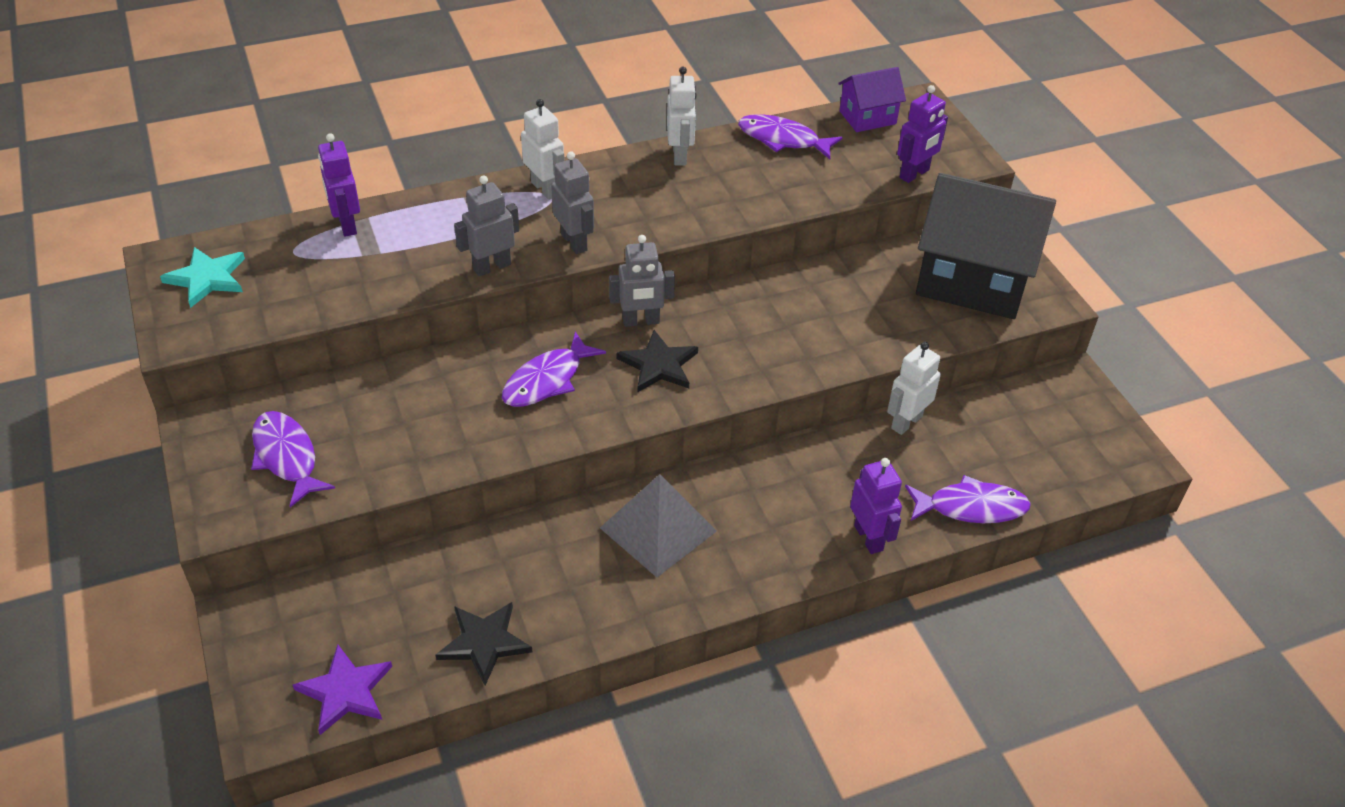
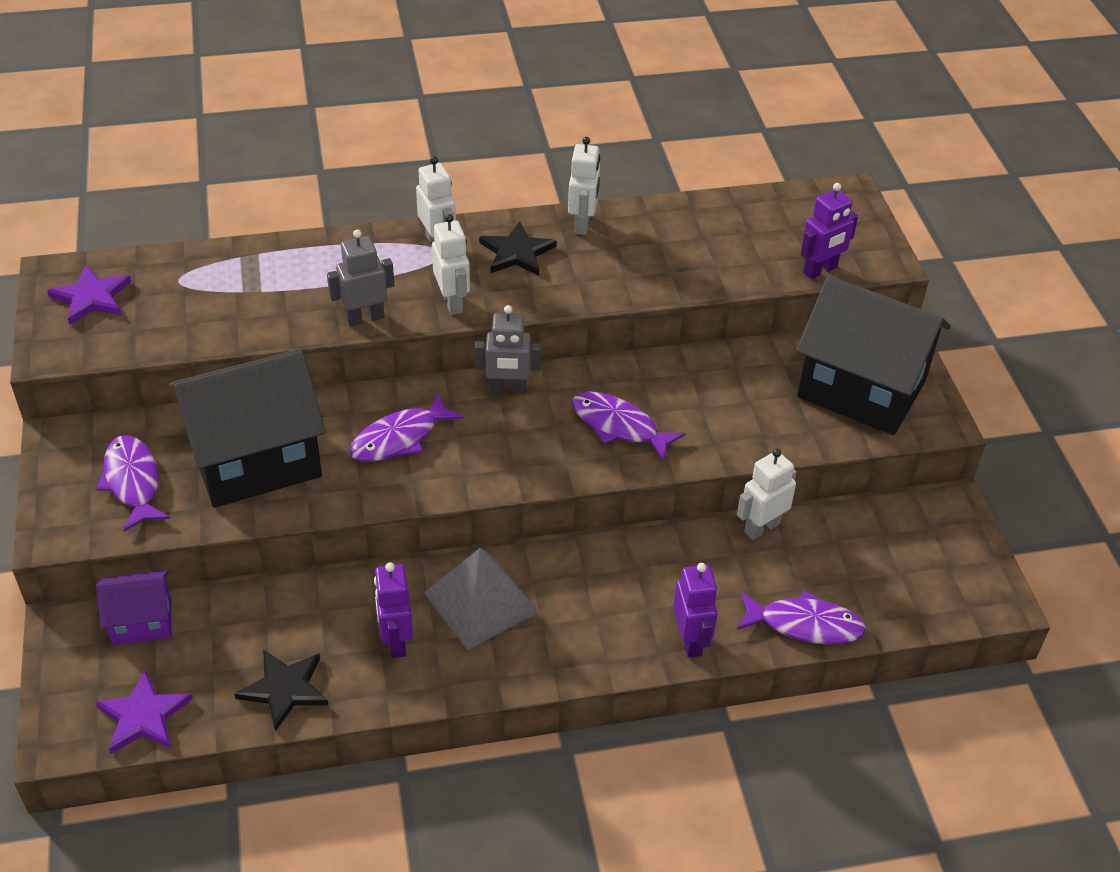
camera: 10 degrees right, 0 degrees up
(207, 278) = (91, 297): turquoise star -> purple star
(347, 225) = (236, 259): purple robot -> purple robot (396, 641)
(407, 419) = (255, 459): none -> black house
(574, 242) = (452, 302): grey robot -> white robot
(659, 365) = (514, 437): black star -> black star (517, 252)
(783, 139) = (693, 218): purple fish -> purple fish (619, 426)
(867, 117) = (788, 204): purple house -> purple house (142, 621)

